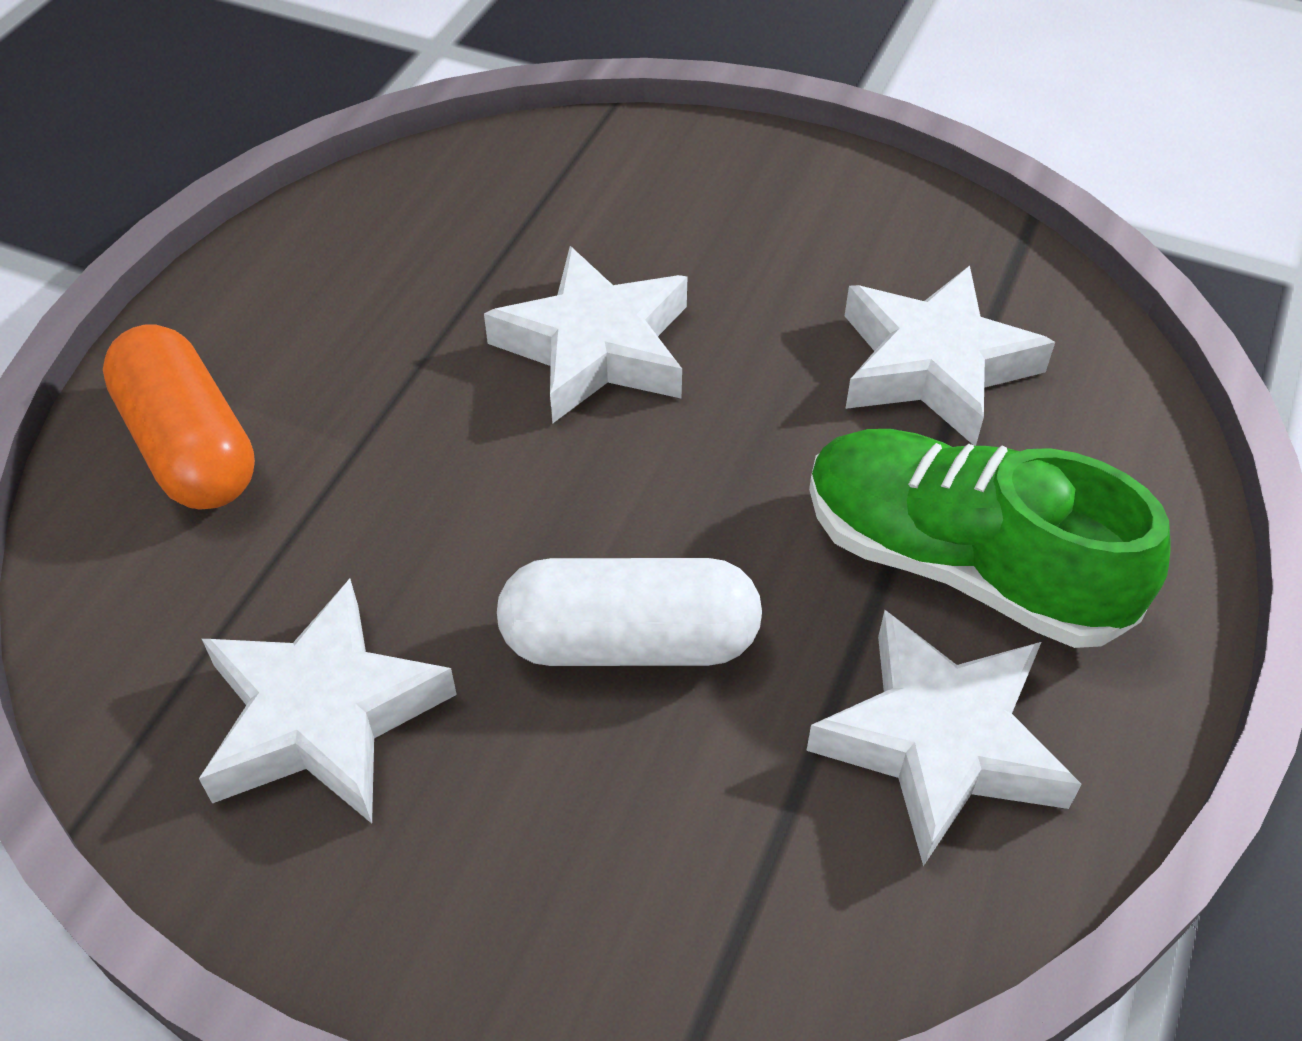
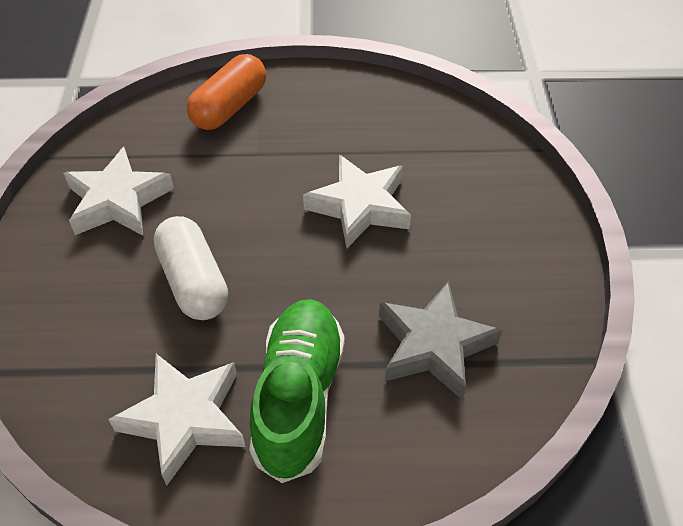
camera: 65 degrees right, 0 degrees up
(934, 366) = (433, 345): white star -> grey star

